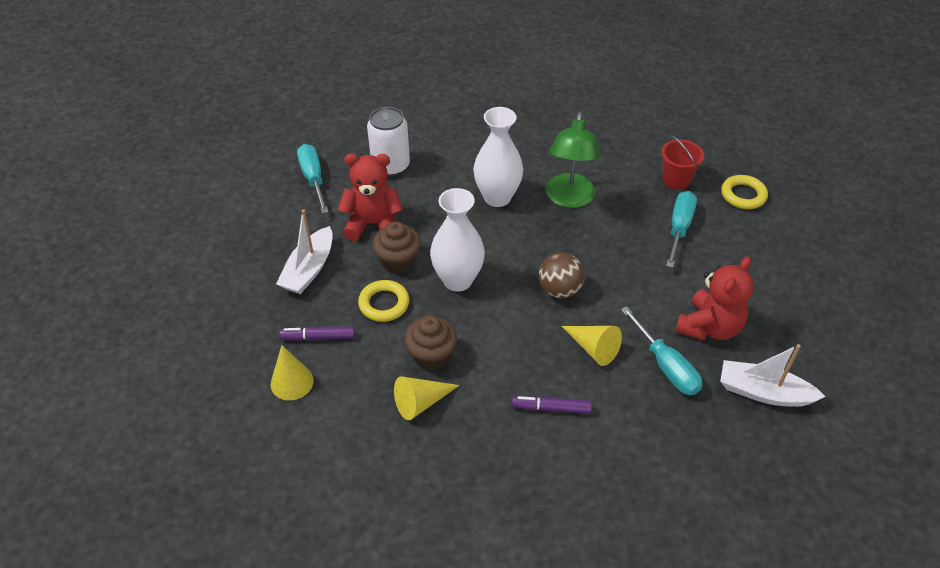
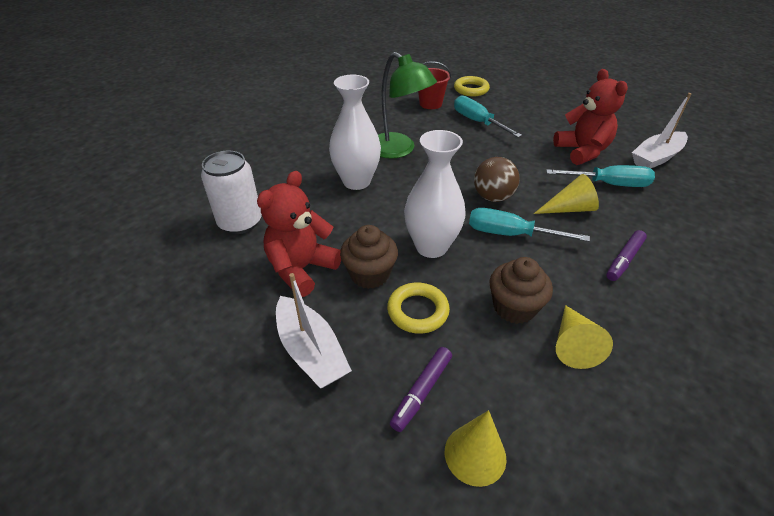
camera: 55 degrees left, 5 degrees down
(313, 179) = (183, 284): turquoise screwdriver -> turquoise screwdriver (510, 234)

